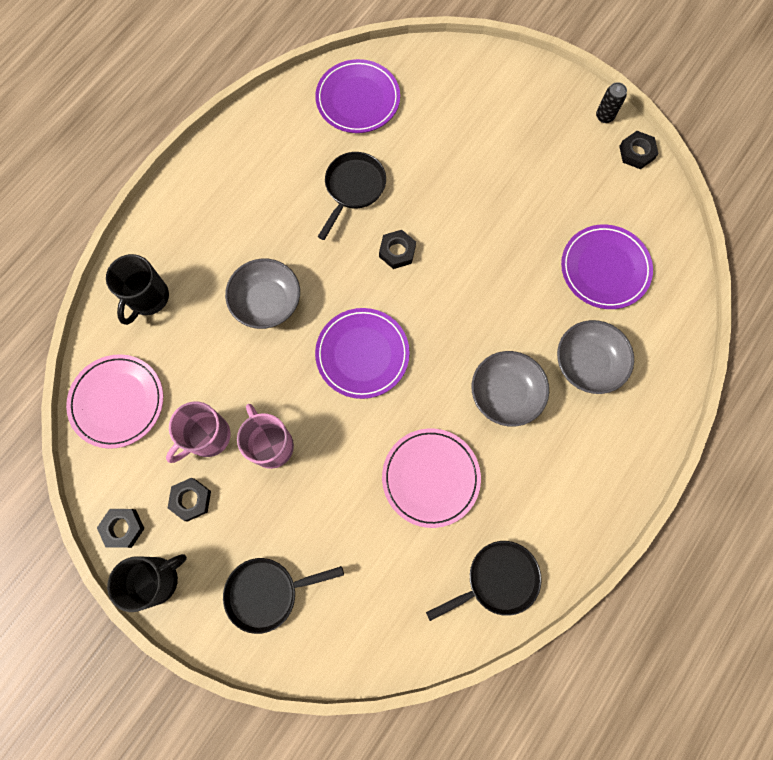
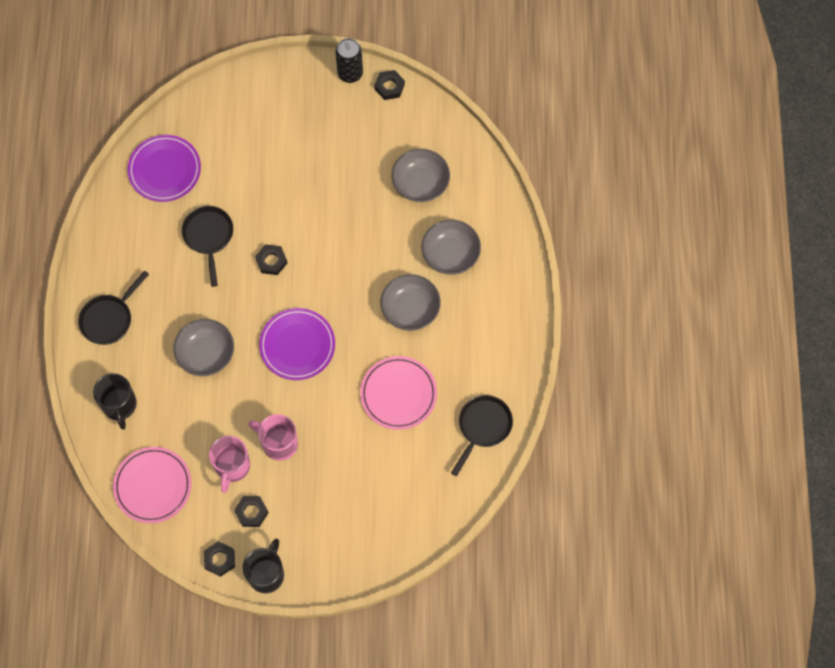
camera: 35 degrees left, 5 degrees down
(267, 592) = (344, 533): black pan -> black pan (109, 319)
(604, 116) = (350, 73): black can -> black can, size x1.56
(605, 268) = (420, 183): purple plate -> grey bowl

